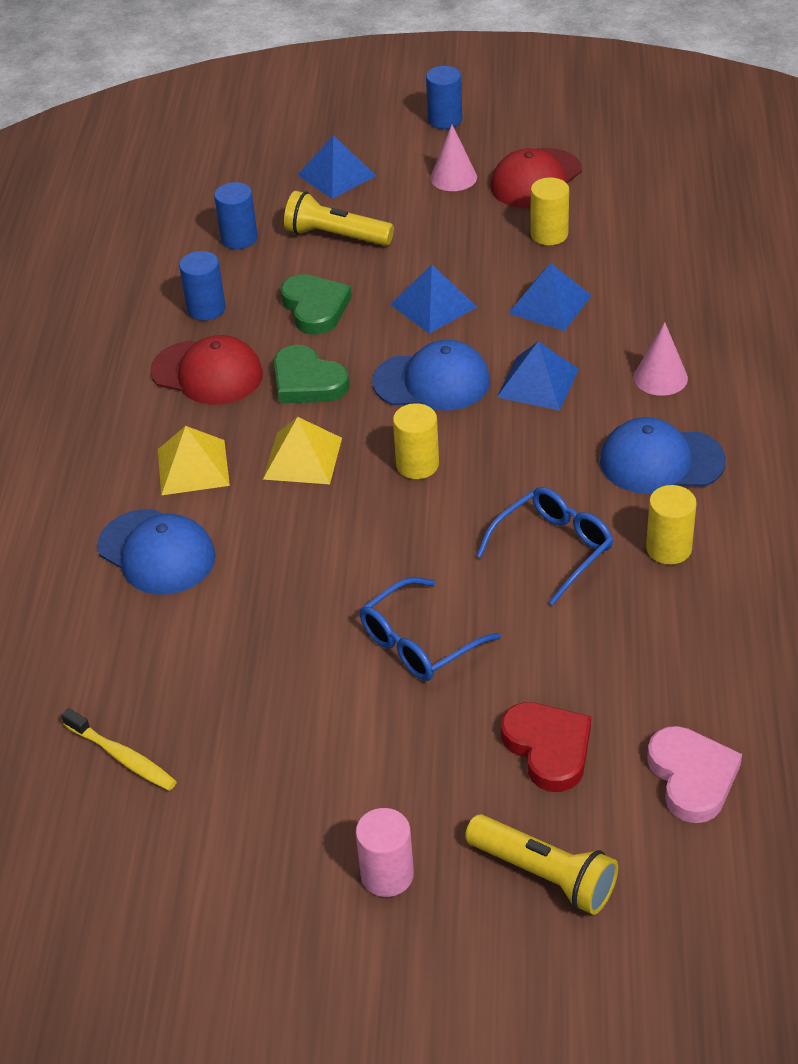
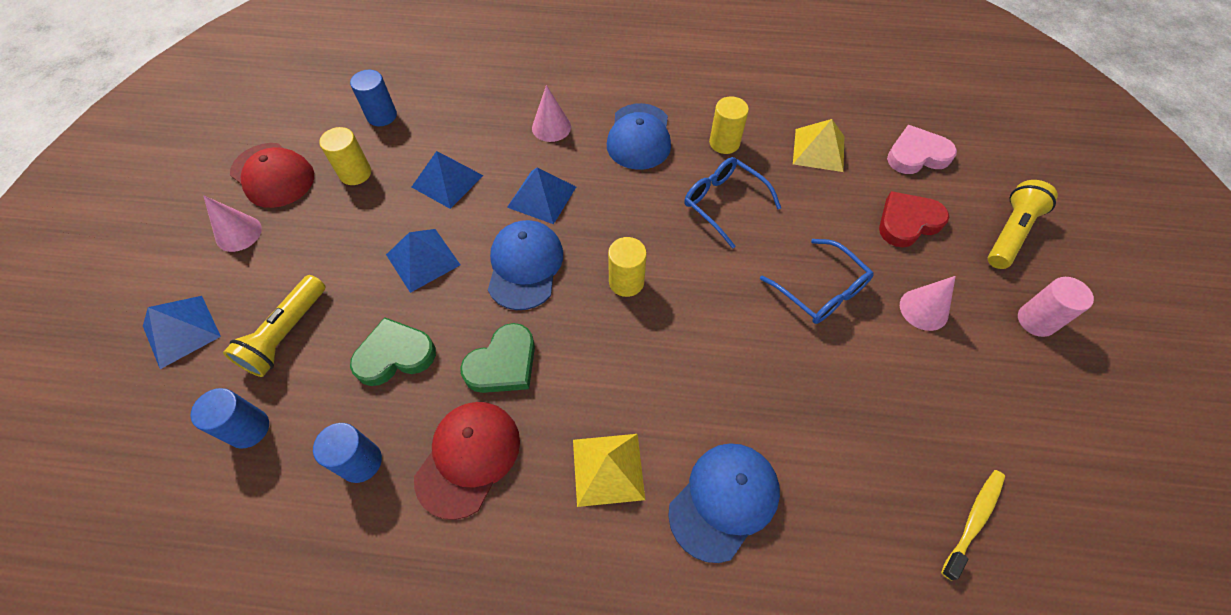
camera: 90 degrees left, 15 degrees up
(302, 458) = (607, 369): yellow pyramid -> yellow pyramid (818, 150)
(397, 748) = (923, 309): none -> pink cone
(445, 120) = (139, 234): blue cylinder -> blue cylinder (382, 116)

